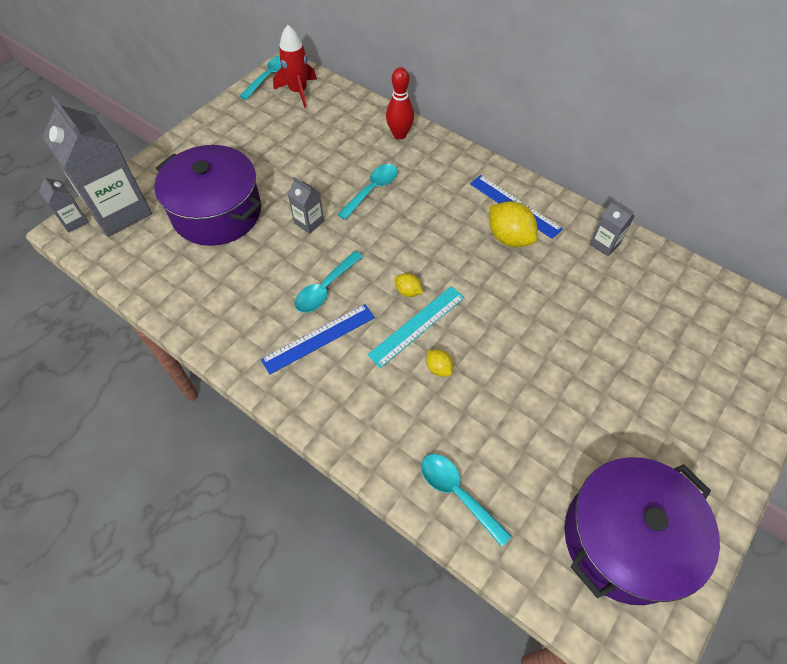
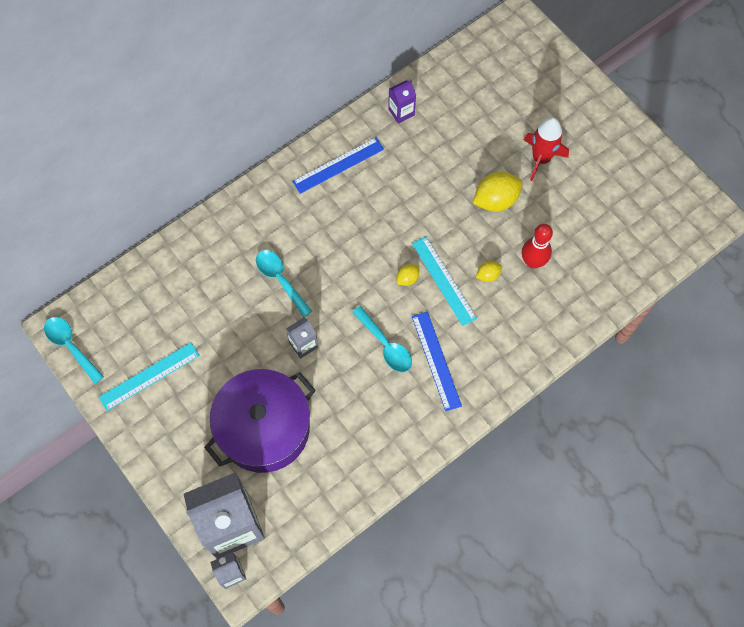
camera: 75 degrees left, 10 degrees up
(253, 127) = (149, 376): none -> turquoise ruler
(298, 91) = (108, 321): red rocket -> red rocket (541, 158)
(399, 134) = (212, 236): red bowling pin -> red bowling pin (532, 262)
(457, 493) = (591, 291): turquoise spoon -> none
(509, 238) = (373, 182): yellow lemon -> yellow lemon (495, 200)
(604, 244) = (401, 112): grey carton -> purple carton
(624, 539) = (643, 198): purple pot -> none

